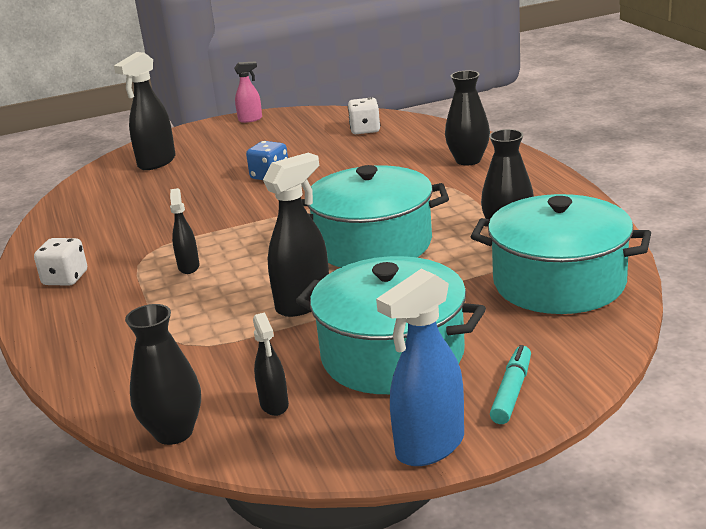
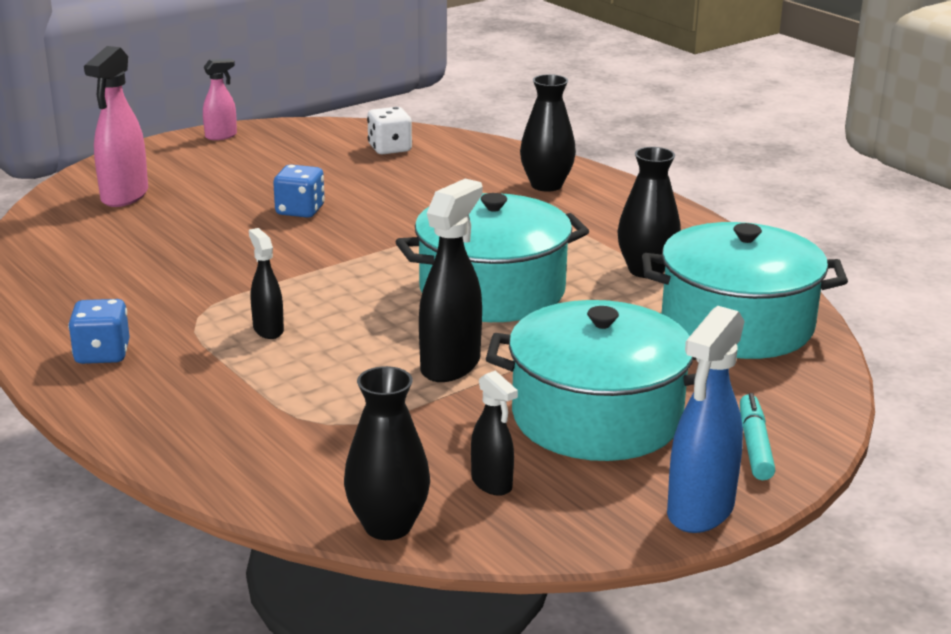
camera: 20 degrees left, 0 degrees up
(65, 278) = (102, 354): white dice -> blue dice
(156, 162) = (124, 196): black spray bottle -> pink spray bottle

